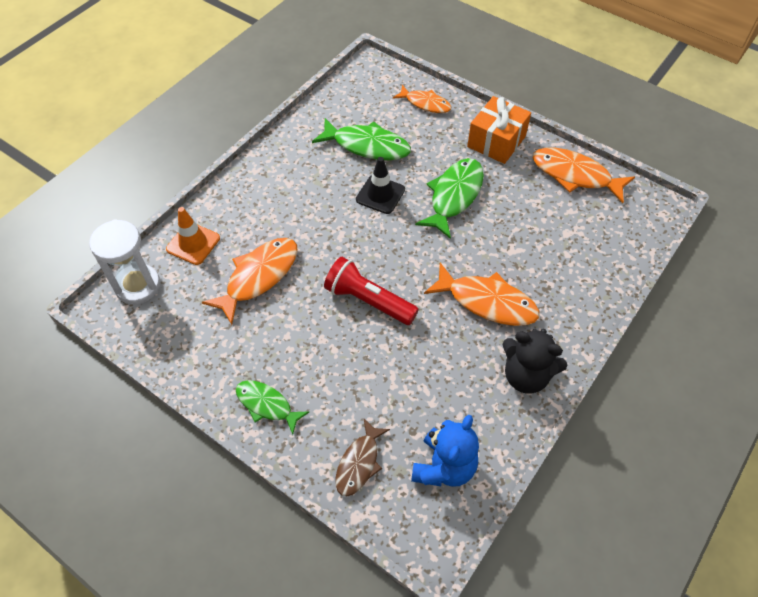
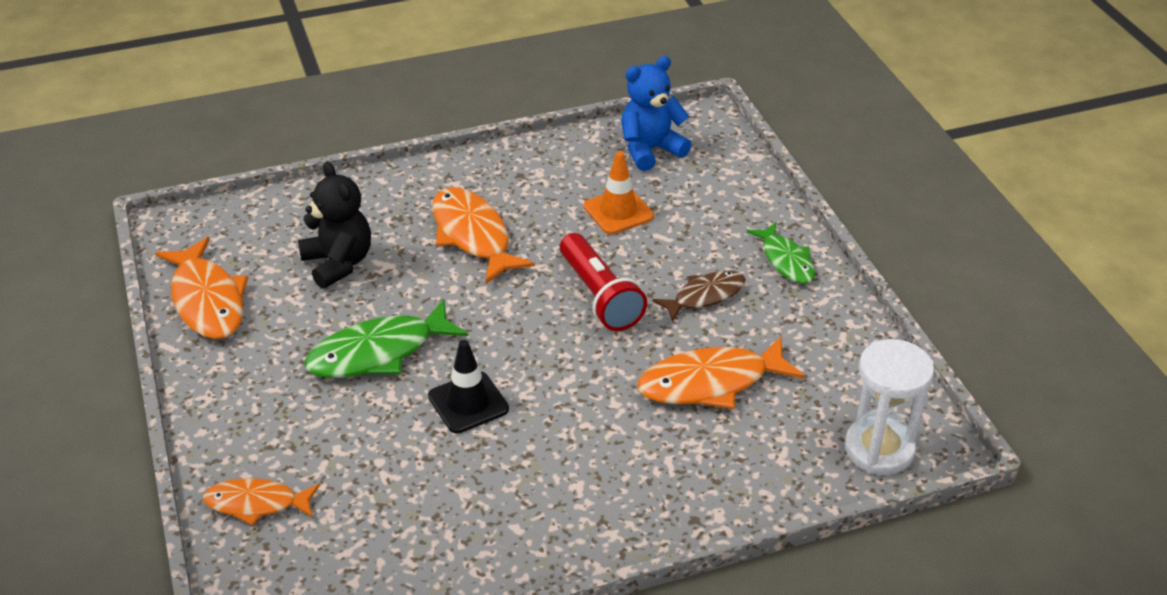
camera: 145 degrees left, 15 degrees down
(193, 243) = (773, 468): orange traffic cone -> orange traffic cone (618, 211)
(359, 463) = (725, 184): brown fish -> brown fish (705, 296)
(367, 146) = (415, 482): green fish -> none
(425, 103) = (257, 503): orange fish -> orange fish turned 60 degrees counterclockwise
(496, 141) = (238, 391): orange gift -> none
(526, 375) = (507, 169): black teddy bear -> black teddy bear (338, 263)

